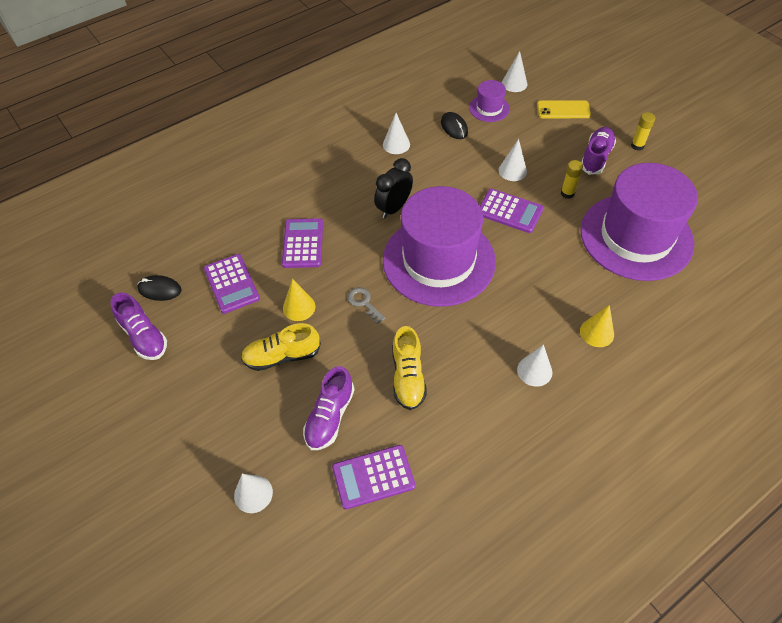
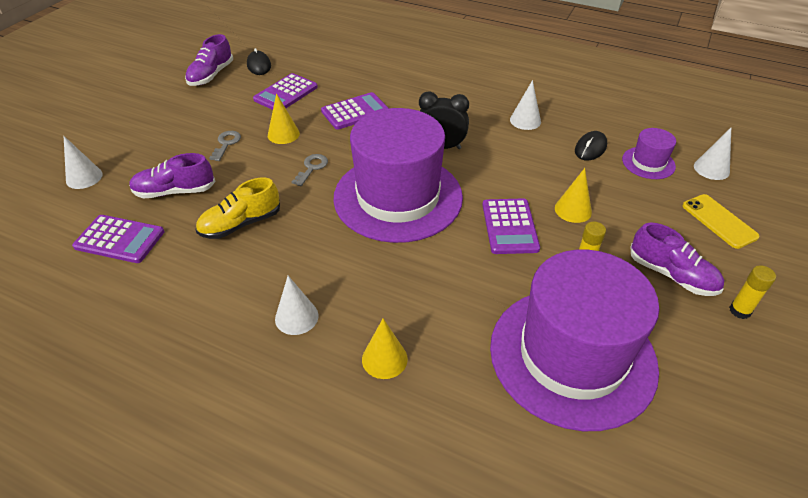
camera: 60 degrees right, 10 degrees down
(282, 356) = (226, 144): yellow shoe -> grey key
(373, 477) = (120, 239): purple calculator -> purple calculator turned 150 degrees clockwise
(512, 170) = (573, 210): white cone -> yellow cone
(596, 157) = (672, 275): purple shoe -> purple shoe turned 45 degrees clockwise

